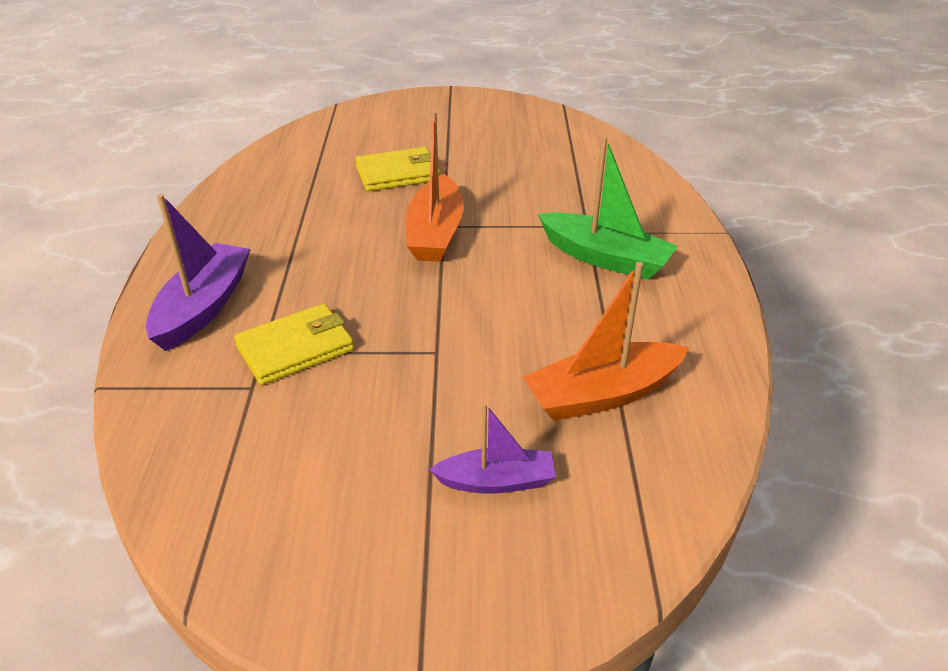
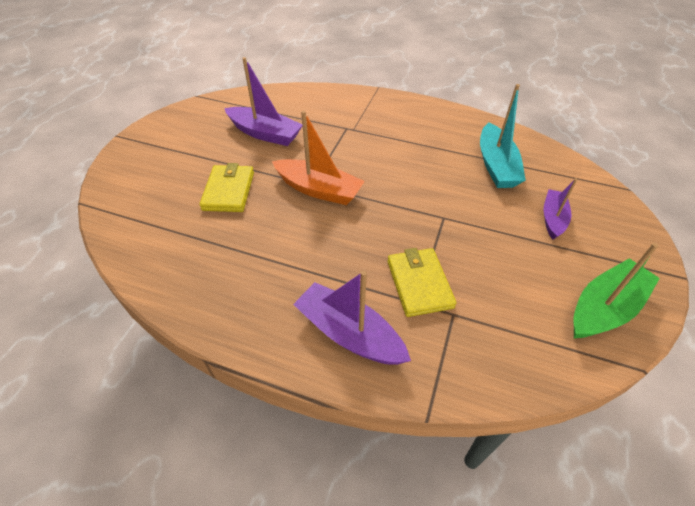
camera: 70 degrees left, 10 degrees up
(522, 168) = (265, 133): none -> purple boat
(602, 394) = (496, 166): orange boat -> turquoise boat
(605, 258) = (382, 131): green boat -> green boat (604, 308)

